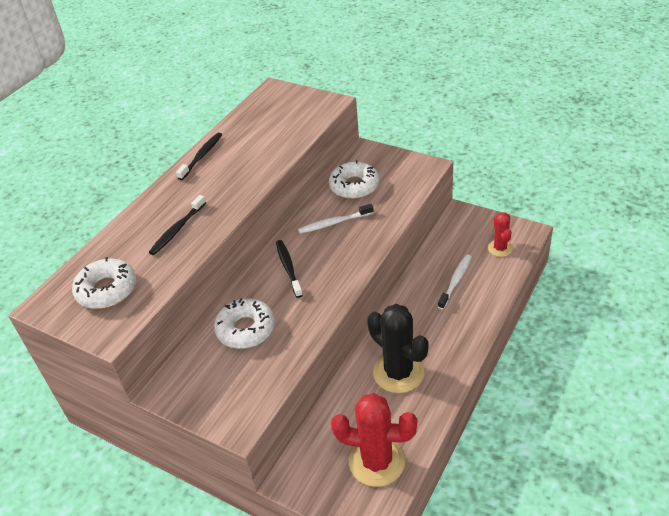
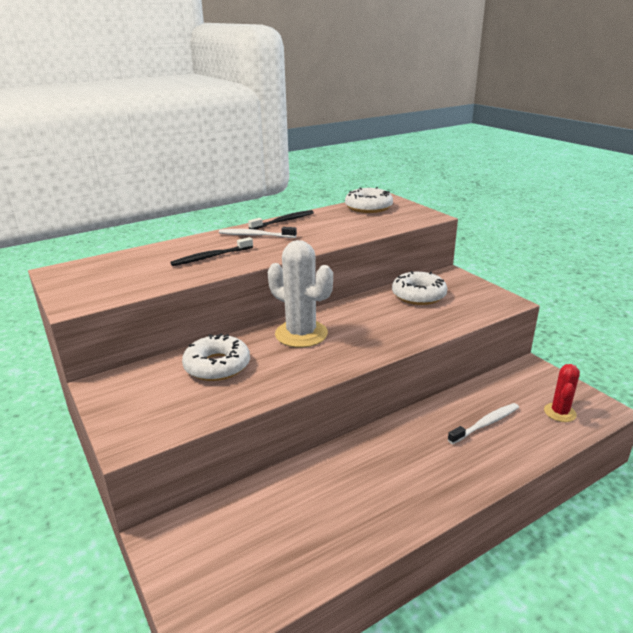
camera: 25 degrees right, 15 degrees down
(107, 290) = (111, 276): white donut -> white donut (368, 207)
(288, 268) = (301, 334): black toothbrush -> white cactus
(334, 223) = (375, 315): white toothbrush -> white toothbrush (255, 235)
(376, 462) = (261, 567): red cactus -> none
(398, 373) = (357, 485): black cactus -> none

